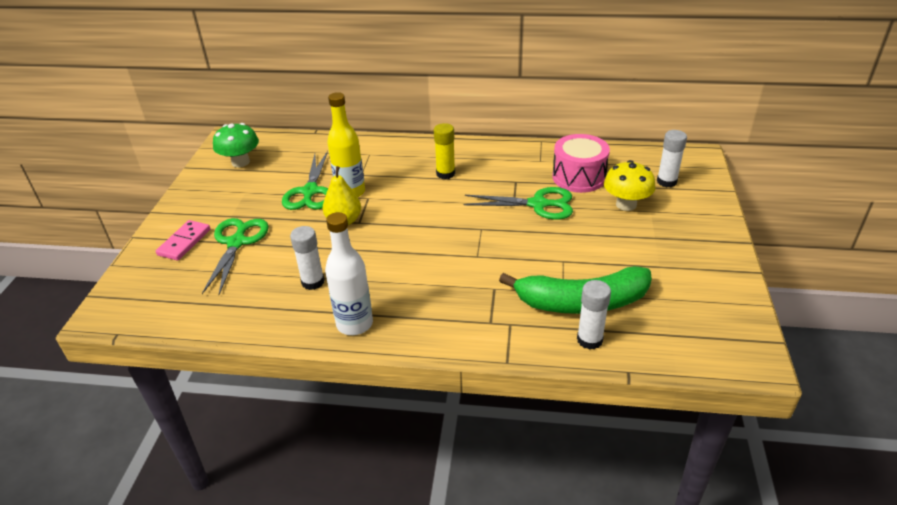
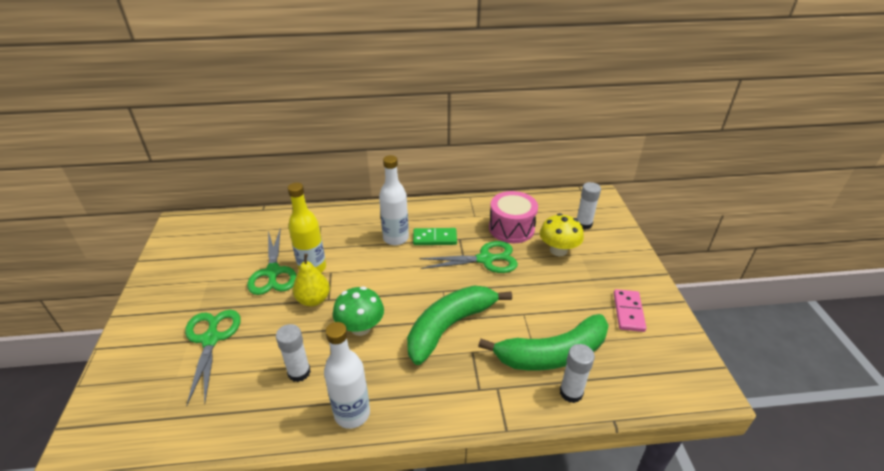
camera: 15 degrees left, 0 degrees up
(184, 242) = (154, 347): pink domino -> pink domino (628, 312)
(240, 162) = (196, 248): green mushroom -> green mushroom (360, 327)
(445, 174) = (396, 238): yellow glue stick -> white bottle
(477, 262) = (450, 326): none -> green banana
(488, 178) = (435, 238): none -> green domino

